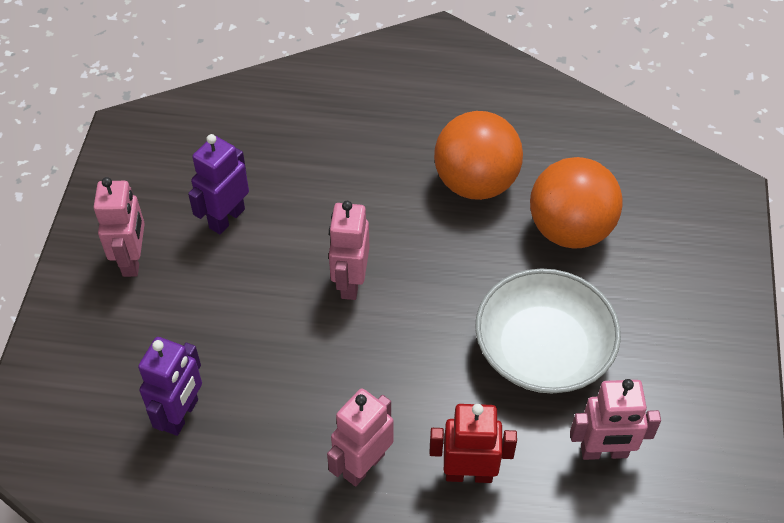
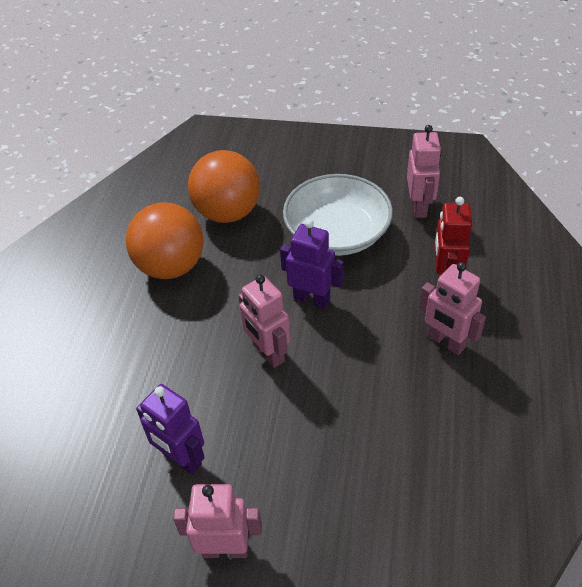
camera: 85 degrees left, 5 degrees down
(181, 415) = (411, 483): purple robot -> purple robot (312, 299)
(350, 282) = (268, 353): pink robot -> pink robot turned 45 degrees clockwise

